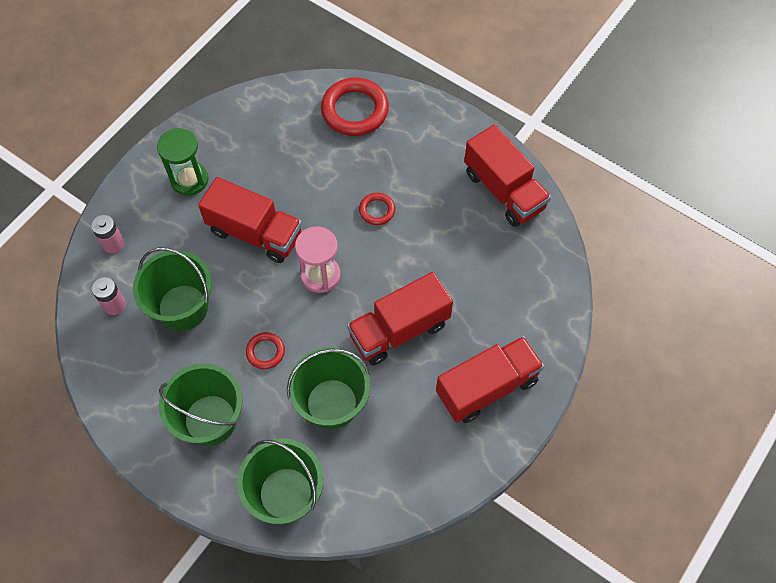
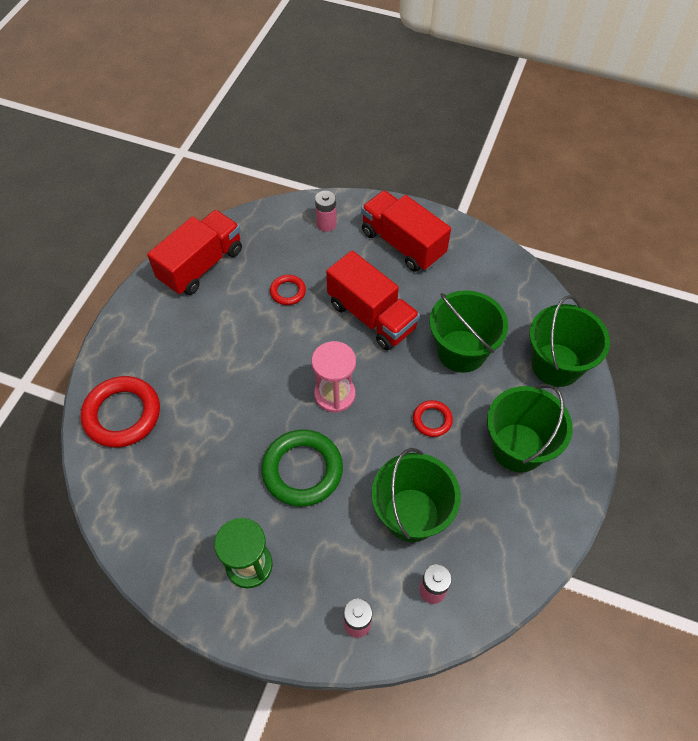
camera: 105 degrees left, 5 degrees down
(255, 233) = (302, 470): red truck -> green ring
(377, 210) = (247, 363): red ring -> red ring (288, 292)
(533, 316) = (326, 224): none -> pink battery

